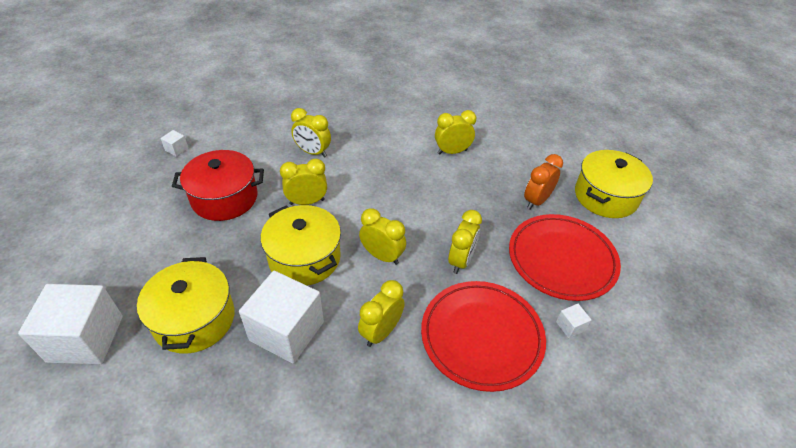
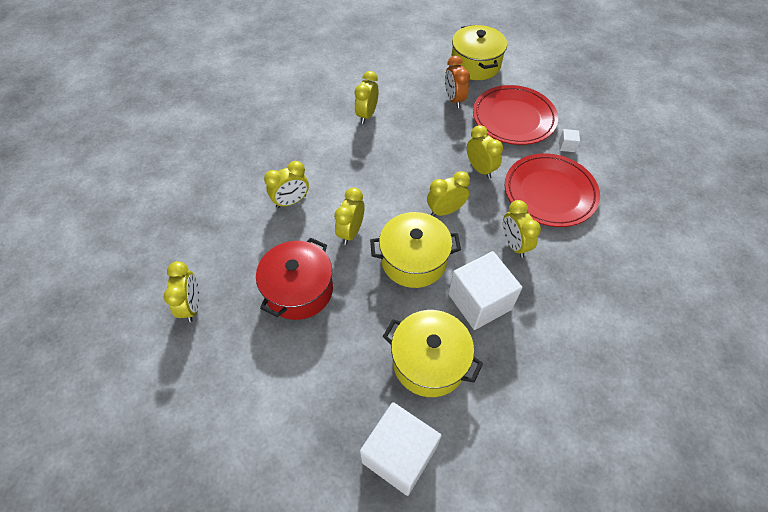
camera: 55 degrees left, 10 degrees up
(176, 149) = (192, 306): white cube -> yellow clock

